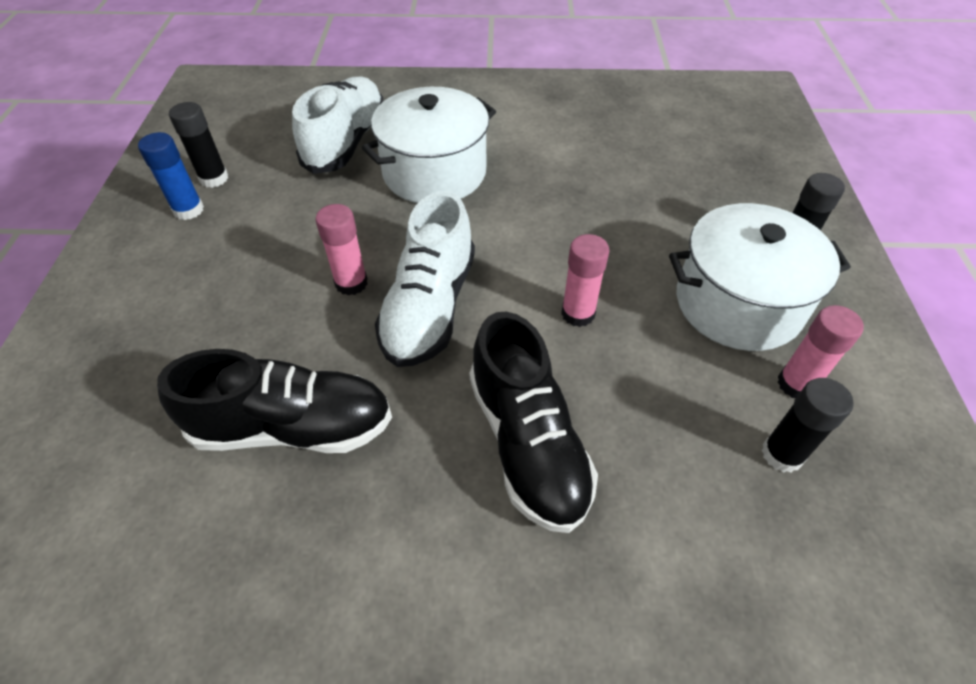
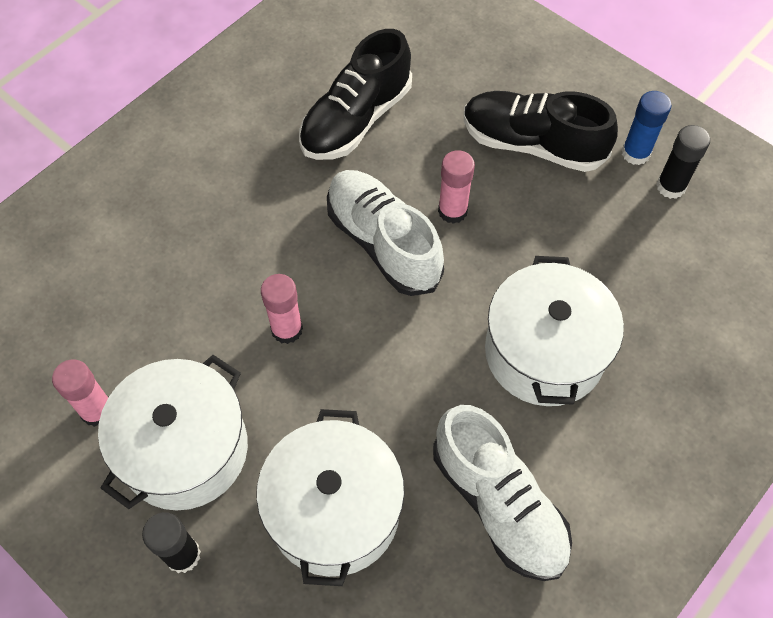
camera: 130 degrees right, 10 degrees up
(346, 142) = (654, 310): white shoe -> white shoe (498, 503)
(528, 443) = (227, 222): black shoe -> black shoe (532, 144)
(662, 202) = (334, 511): none -> white pot
(782, 454) = (76, 347): black glue stick -> none

